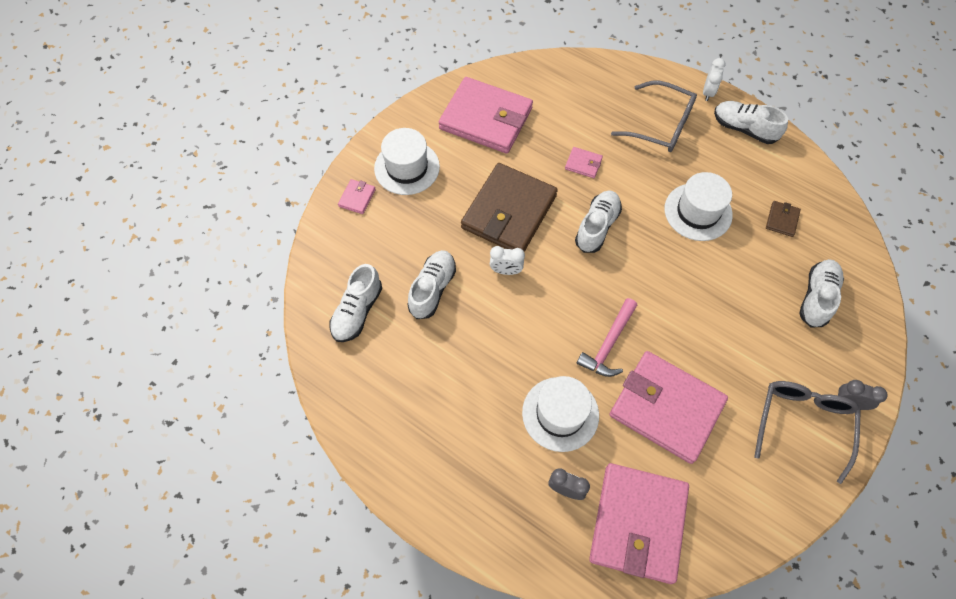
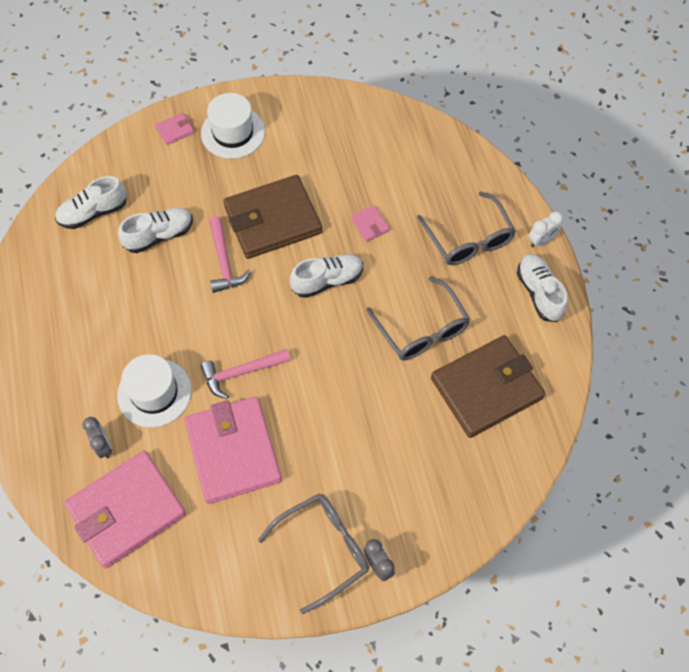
camera: 40 degrees right, 0 degrees up
(486, 119) = (331, 136): pink wallet -> none
(506, 271) = (224, 262): white clock -> pink hammer
(698, 212) = (422, 329): white hat -> grey glasses
(782, 220) = (486, 388): brown wallet -> brown wallet, size x2.49
(816, 297) = (445, 469): white shoe -> none

